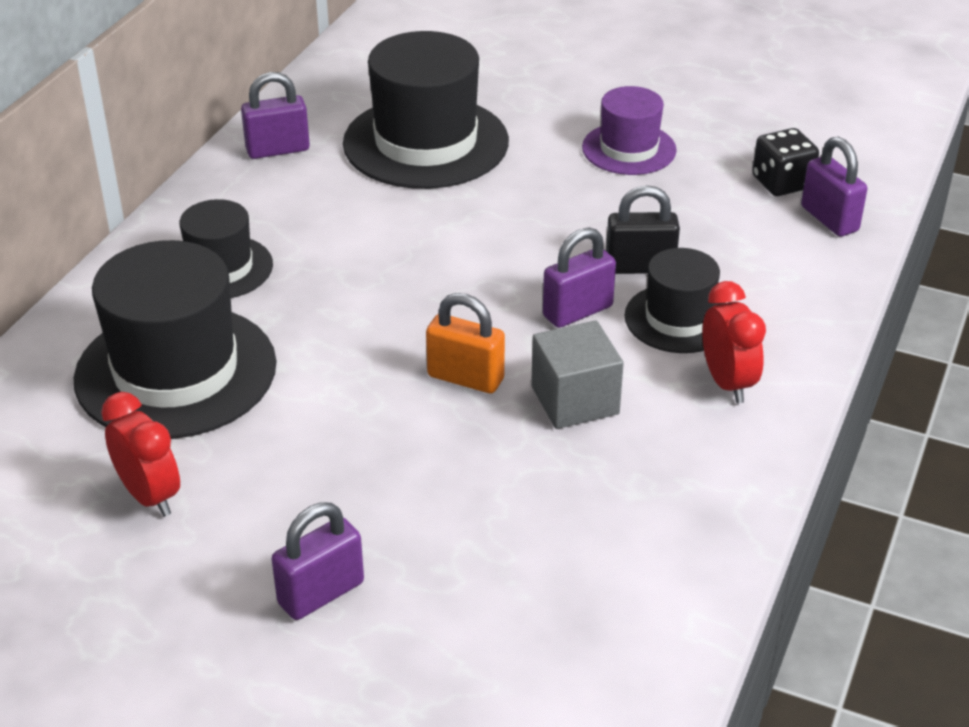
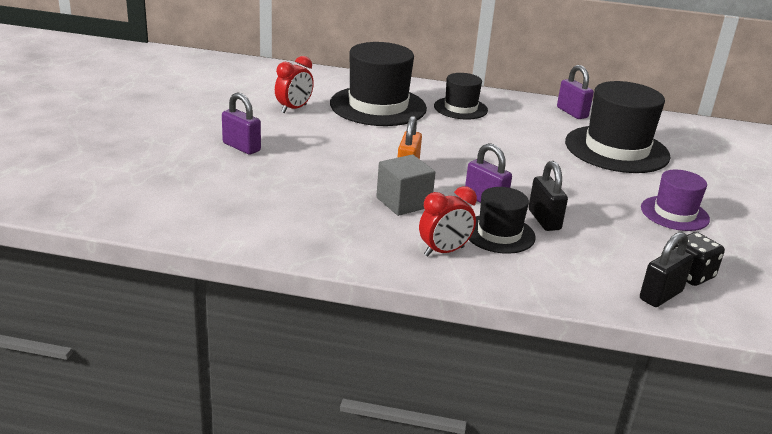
camera: 75 degrees right, 10 degrees down
(829, 219) = (661, 295): purple padlock -> black padlock

